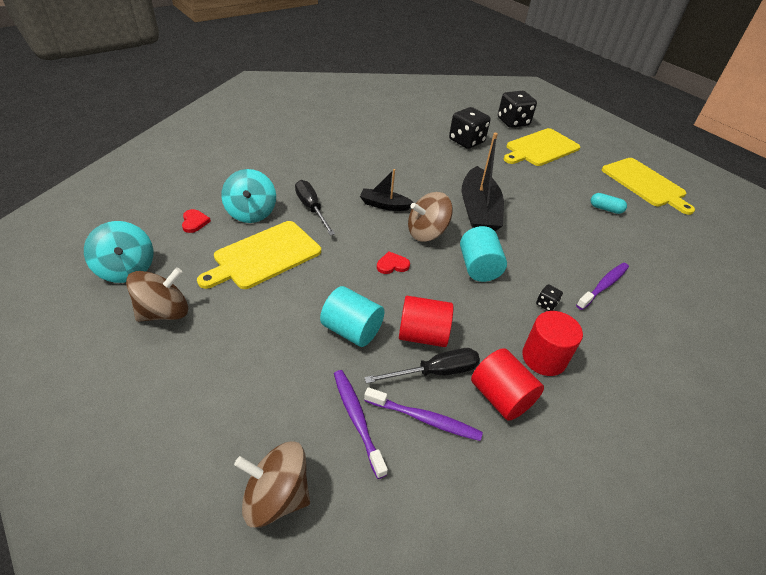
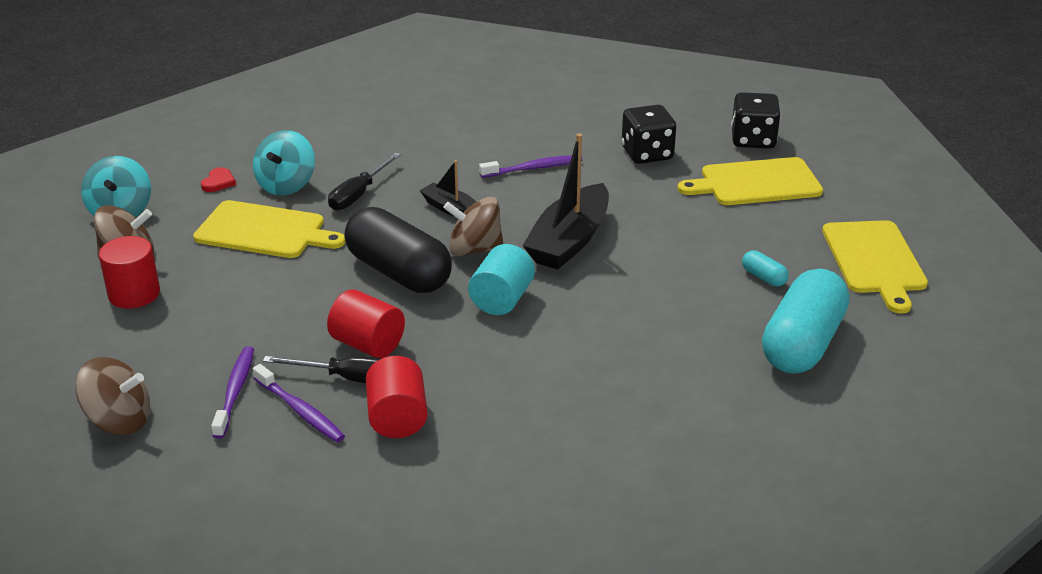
camera: 30 degrees right, 10 degrees down
(264, 256) = (265, 231): yellow cutting board -> yellow cutting board turned 150 degrees counterclockwise
(276, 496) = (119, 421): brown spinning top -> brown spinning top turned 150 degrees clockwise
(311, 208) = (358, 194): black screwdriver -> black screwdriver turned 150 degrees counterclockwise
(352, 330) = (296, 320): turquoise cylinder -> none
(392, 265) = (399, 272): red heart -> black capsule
(544, 358) = (484, 401): red cylinder -> red cylinder (134, 294)
(546, 304) = (547, 355): black dice -> none
(603, 286) = (648, 357): purple toothbrush -> purple toothbrush (533, 168)
(669, 249) = (802, 344): none -> turquoise capsule

